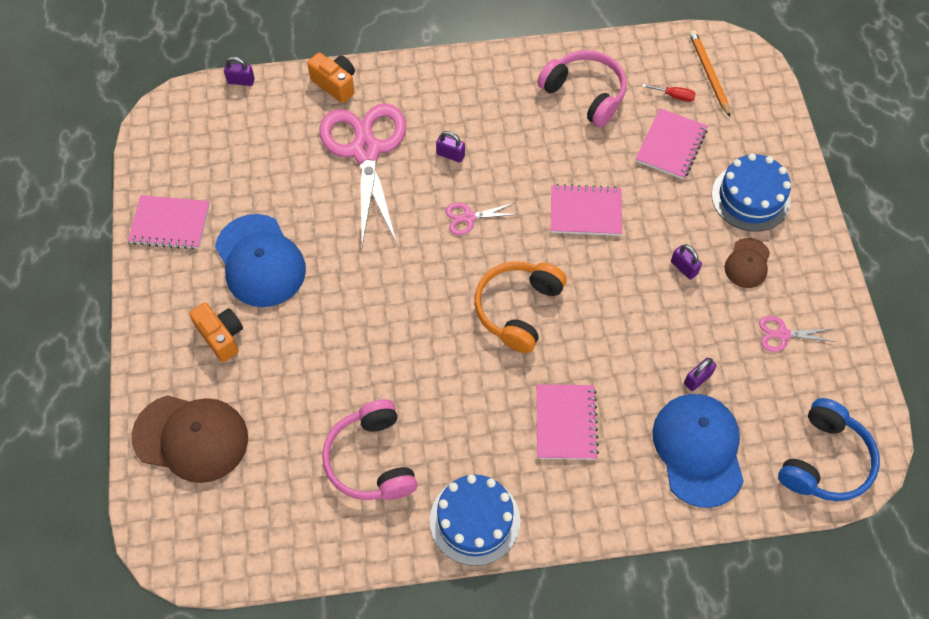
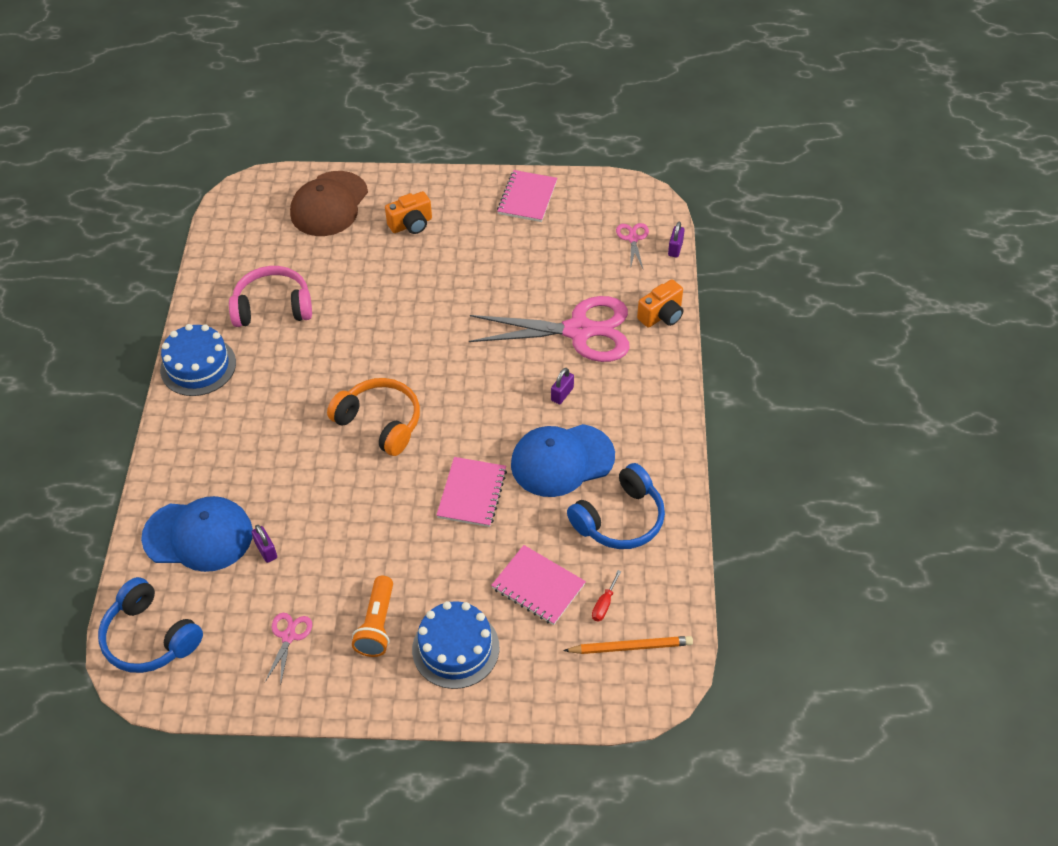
camera: 100 degrees right, 10 degrees down
(260, 261) = (476, 251): blue cap -> blue cap (562, 460)
(468, 217) = (487, 399): pink scissors -> pink scissors (633, 238)
(565, 423) = (259, 440): pink notebook -> none
(584, 94) = (619, 519): pink headphones -> blue headphones
(684, 268) = (387, 565): purple padlock -> none
(747, 263) = (377, 625): brown cap -> orange flashlight

